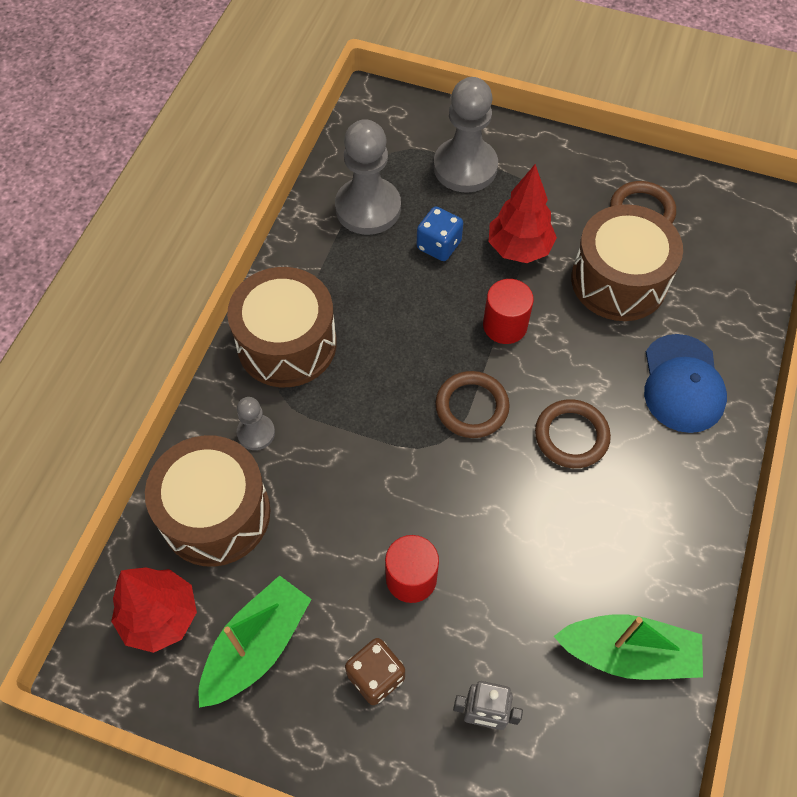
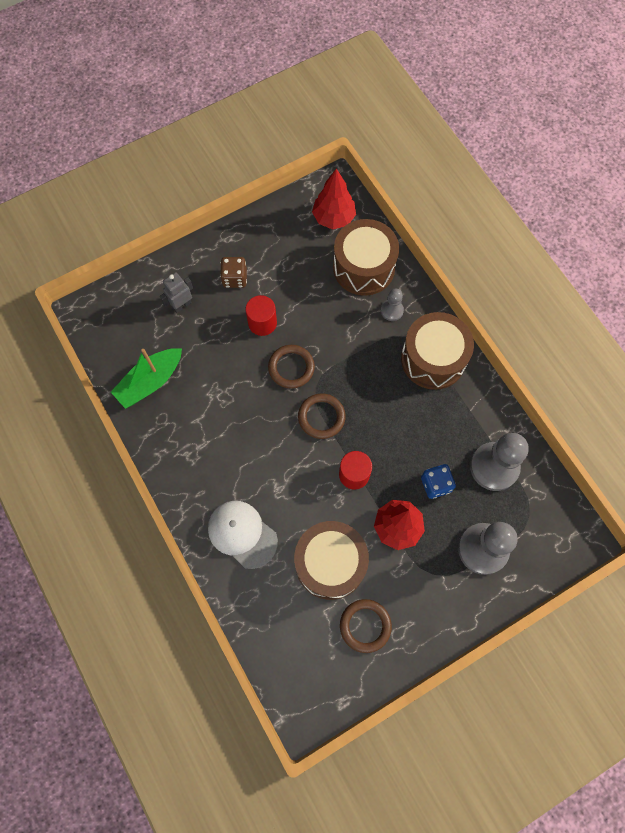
camera: 130 degrees right, 10 degrees up
(256, 646) = (288, 244): green boat -> none
(571, 436) = (264, 450): brown ring -> brown ring (291, 368)
(682, 384) = (242, 534): blue cap -> white cap

